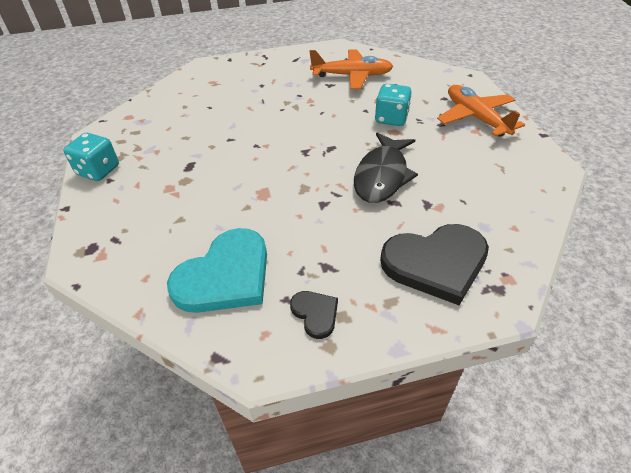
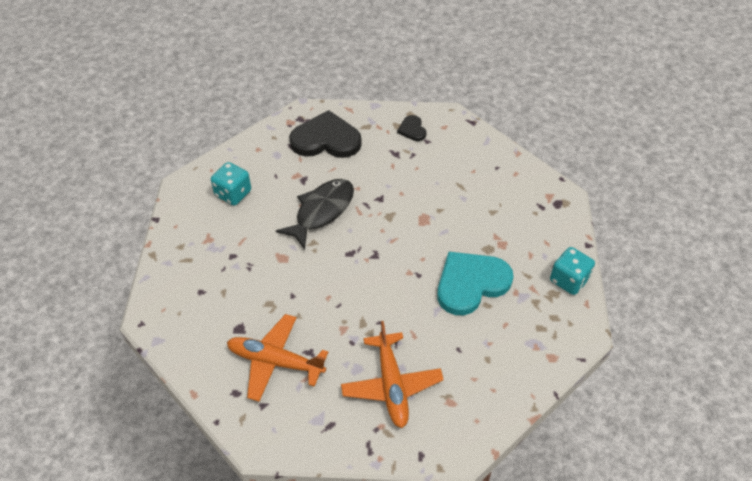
camera: 165 degrees left, 5 degrees up
(225, 276) = (462, 162): turquoise heart -> turquoise heart (471, 283)
(391, 118) = (274, 275): turquoise dice -> turquoise dice (233, 194)
(475, 118) = (195, 254): orange plane -> orange plane (391, 385)

